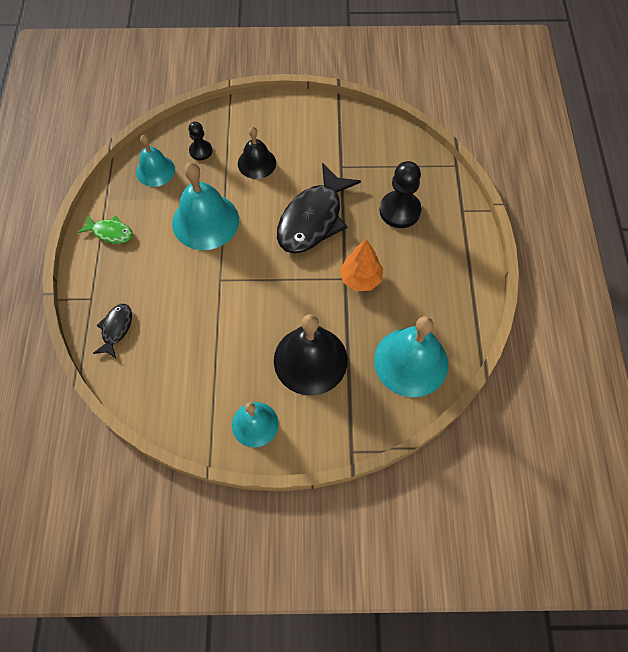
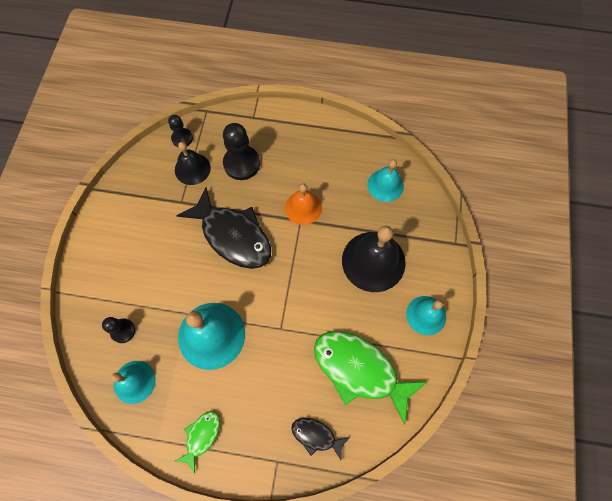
camera: 80 degrees left, 5 degrees up
(185, 361) = (360, 370): none -> green fish
(256, 163) = (155, 277): black bell -> black bell (192, 169)
(360, 279) = (303, 208): orange tree -> orange bell
(411, 362) = (385, 185): turquoise bell -> turquoise bell, size x0.60
(415, 151) = (182, 138): none -> black pawn

